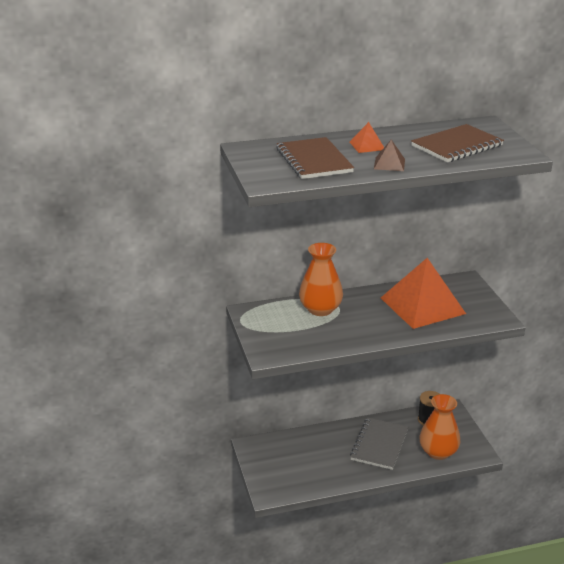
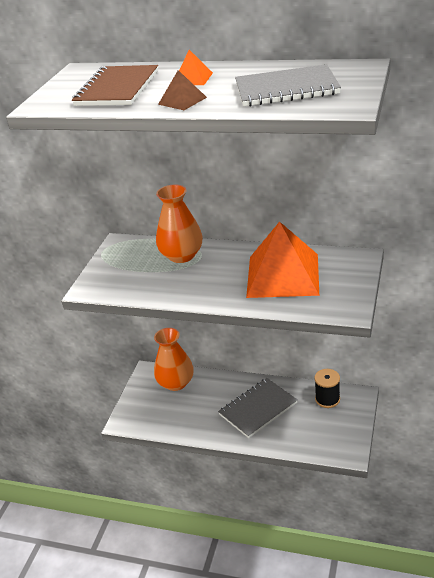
camera: 35 degrees right, 5 degrees up
(438, 452) = (308, 436): orange vase -> orange vase (176, 383)
(457, 146) = (286, 89): brown notebook -> grey notebook

